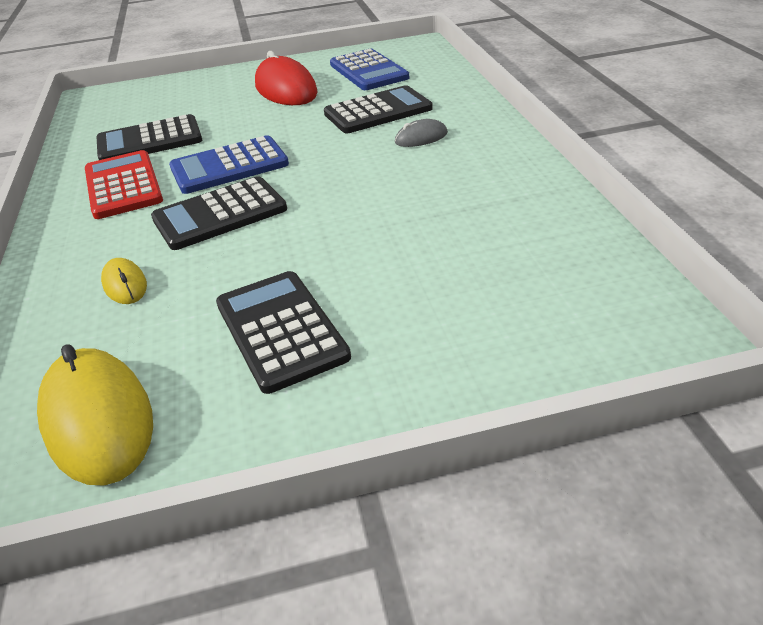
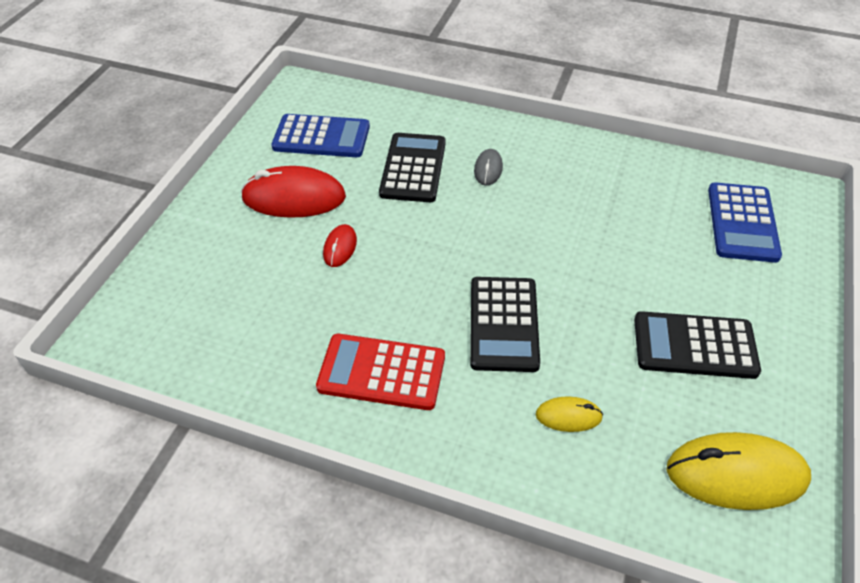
camera: 60 degrees left, 10 degrees up
(149, 141) = (298, 326): black calculator -> none
(229, 166) = (419, 290): blue calculator -> blue calculator (742, 223)
(248, 123) = (340, 247): none -> red mouse

